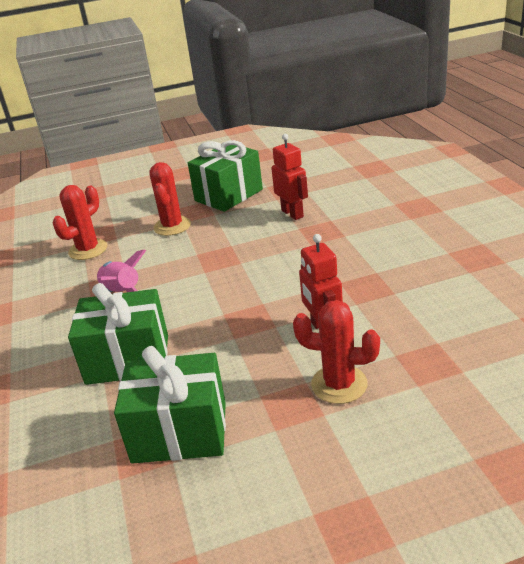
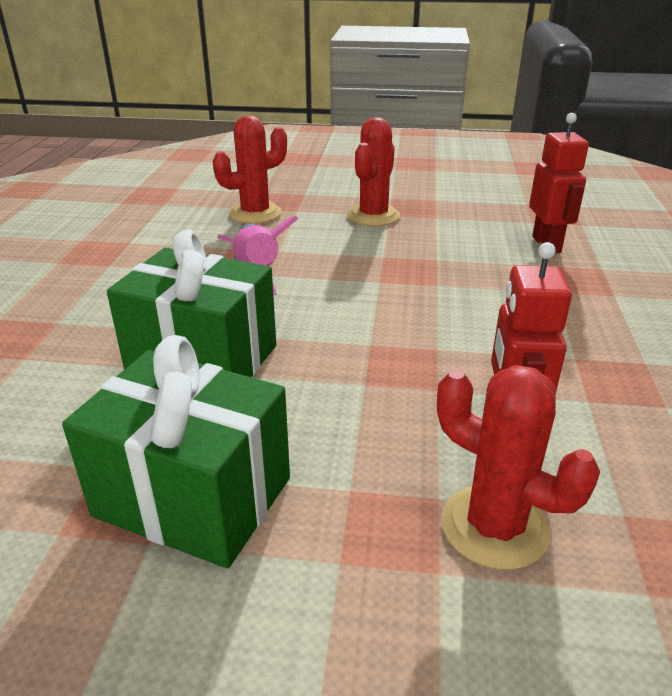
camera: 20 degrees right, 0 degrees up
(228, 195) = (468, 201): green gift -> none

